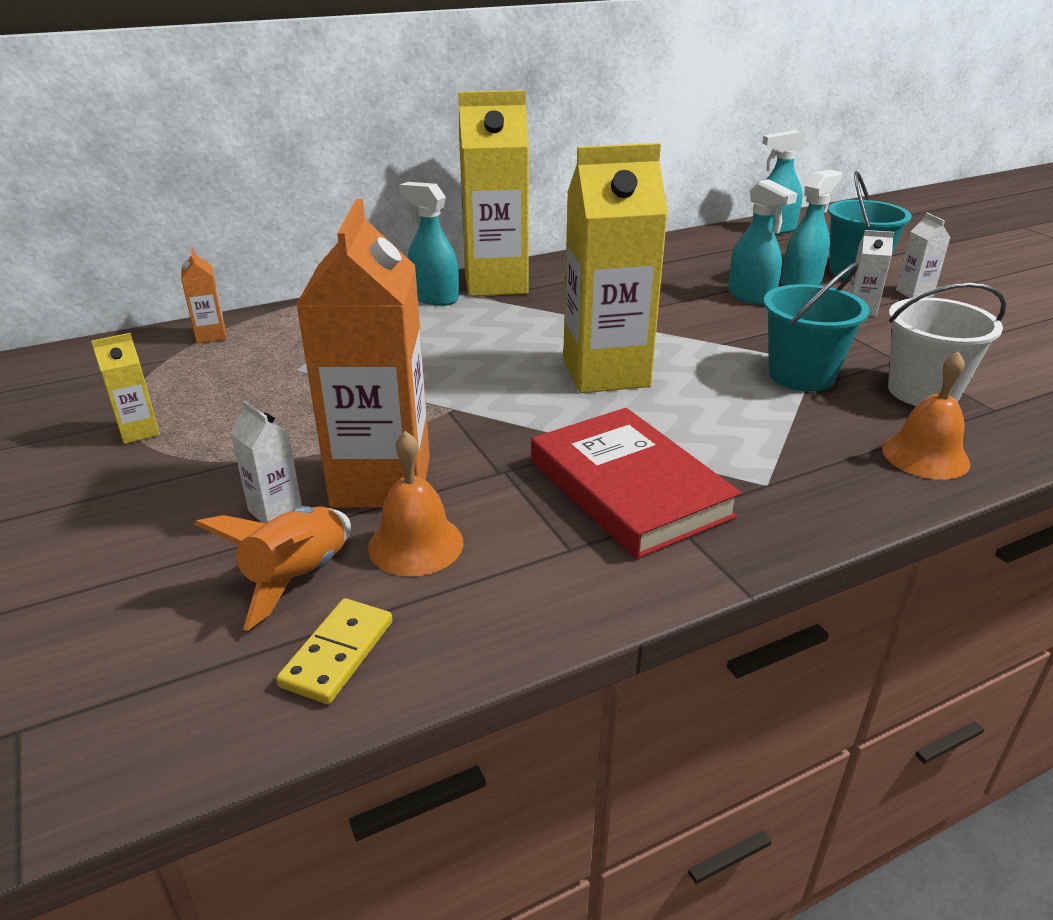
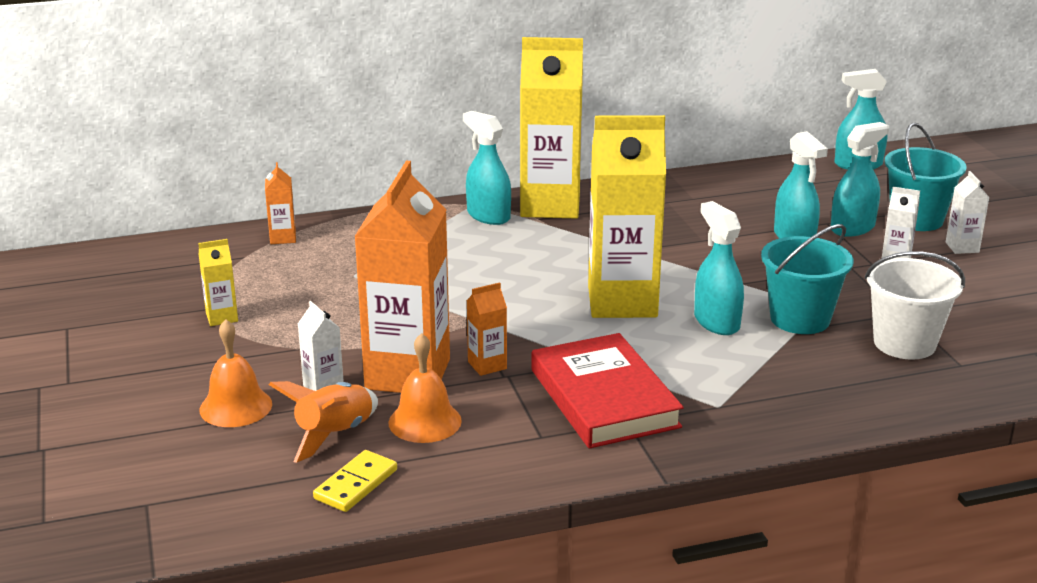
camera: 10 degrees right, 5 degrees down
(476, 461) = (487, 365): none -> orange carton
(716, 386) = (716, 322): none -> turquoise spray bottle
(925, 456) = (869, 397): orange bell -> orange bell (236, 406)

